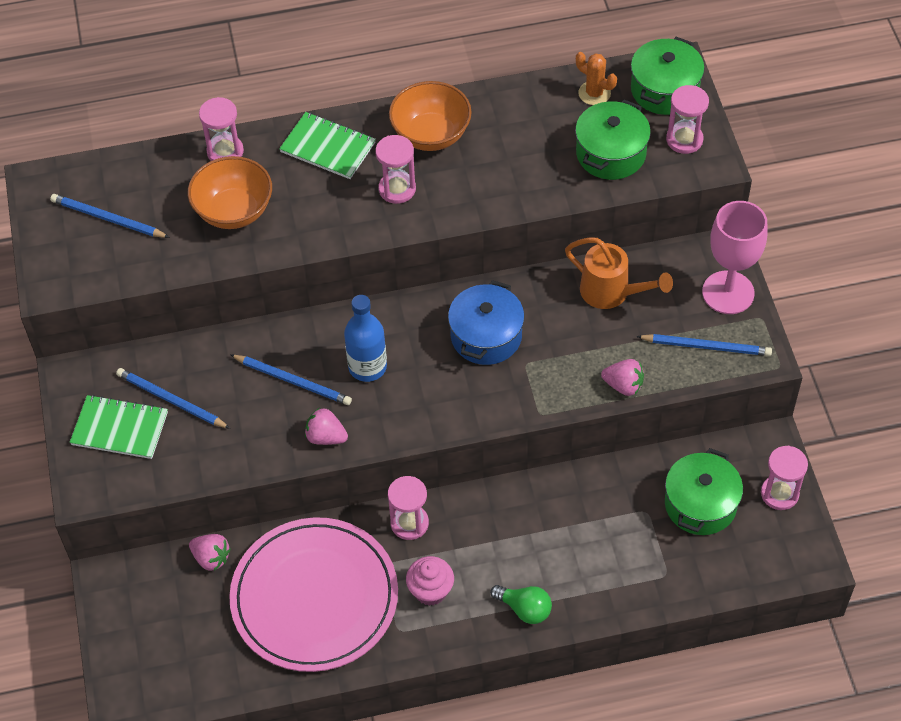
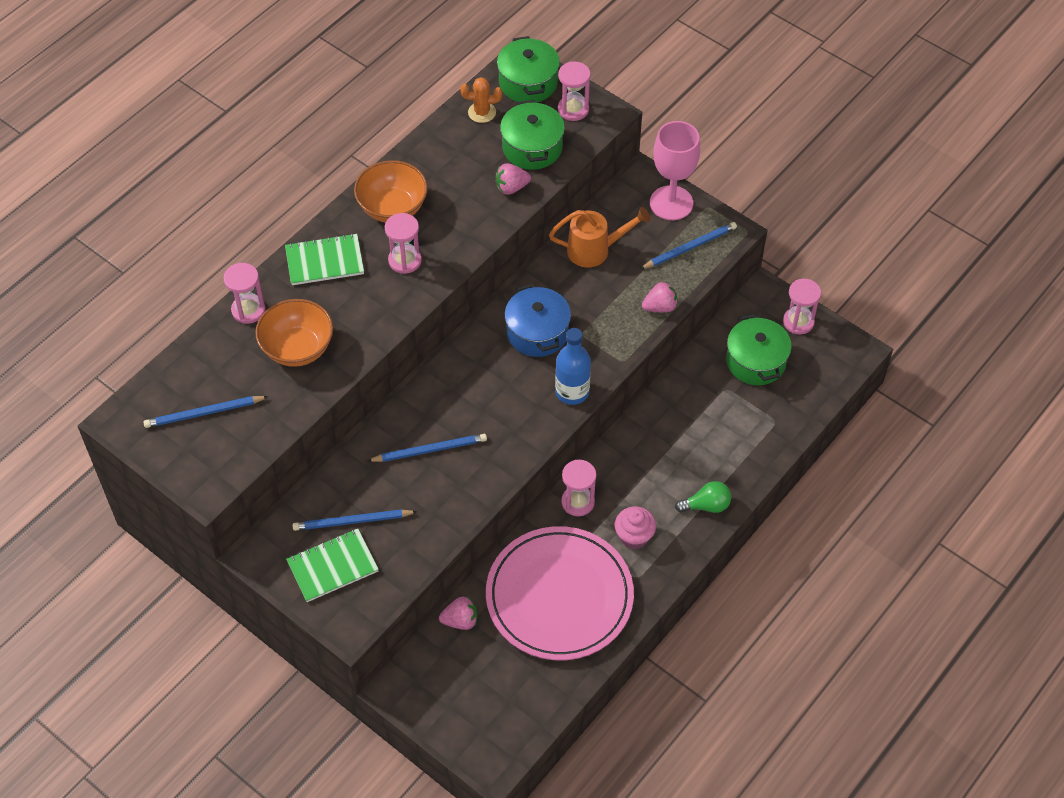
camera: 40 degrees left, 0 degrees up
(326, 437) = (490, 472): pink strawberry -> pink strawberry (511, 187)
(367, 367) = (474, 406): blue bottle -> blue bottle (572, 392)

